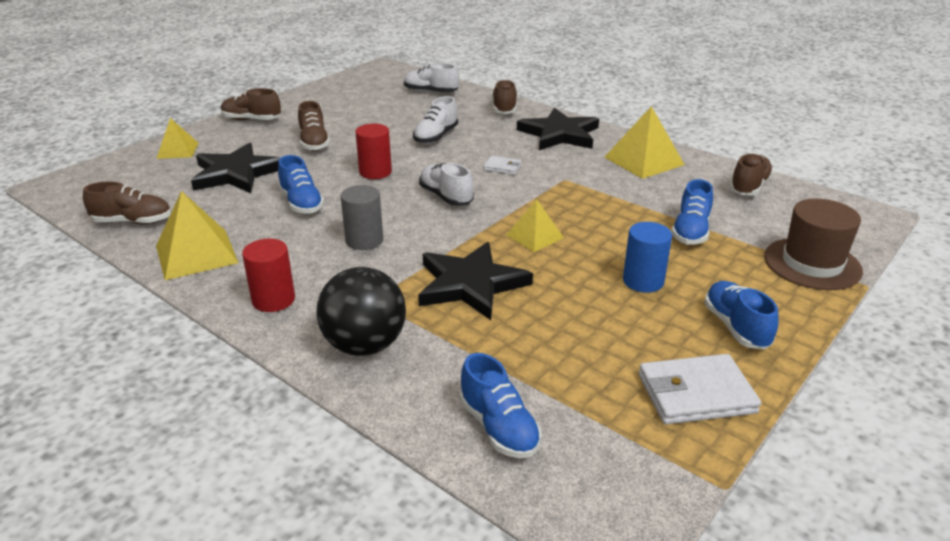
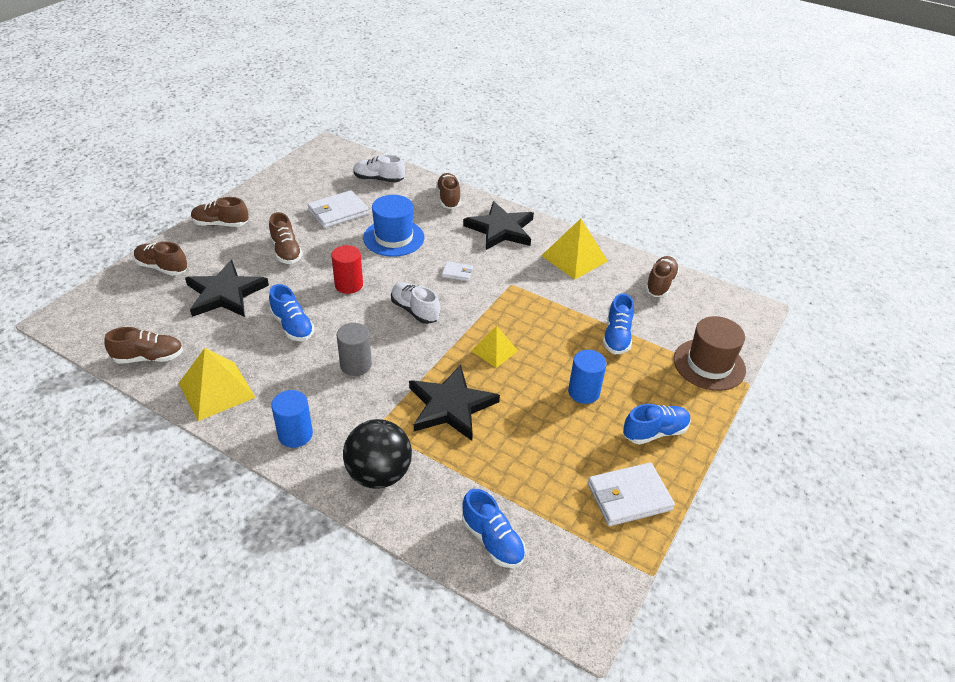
camera: 10 degrees left, 10 degrees up
(177, 150) = (162, 267): yellow pyramid -> brown shoe
(273, 300) = (295, 434): red cylinder -> blue cylinder
(379, 115) = (338, 212): none -> white wallet
(436, 136) = (393, 238): white shoe -> blue hat
(736, 327) = (655, 432): blue shoe -> blue shoe turned 90 degrees clockwise

